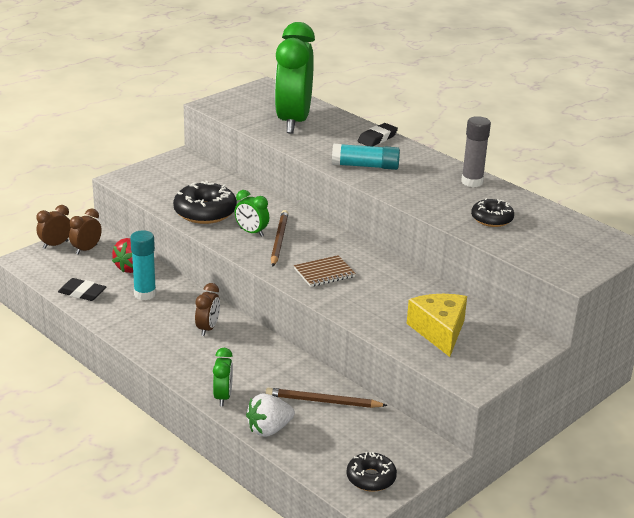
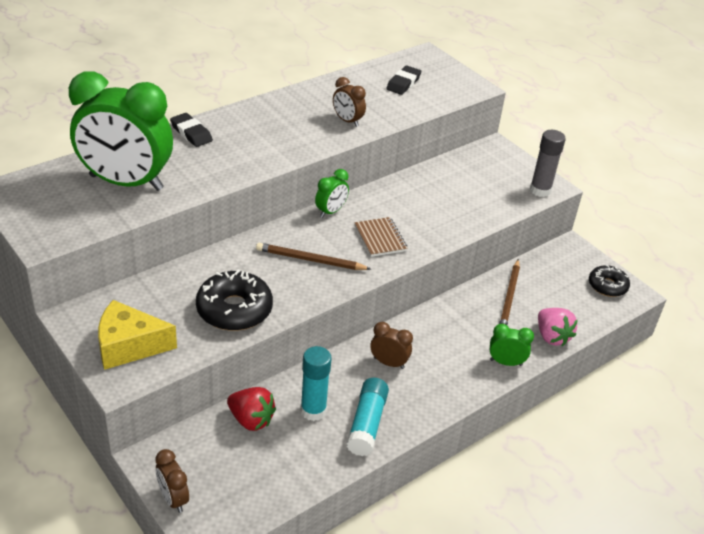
camera: 85 degrees left, 10 degrees up
(82, 293) = (302, 470): black eraser -> black eraser (403, 83)
(86, 249) = (195, 464): brown clock -> brown clock (347, 121)
(251, 232) = (290, 278): green clock -> green clock (331, 211)
(269, 429) = (552, 337): white strawberry -> pink strawberry
(365, 166) = (256, 151): turquoise glue stick -> turquoise glue stick (367, 423)
(439, 331) = (480, 189): yellow cheese -> yellow cheese (129, 346)
(472, 182) = (305, 98): grey glue stick -> grey glue stick (540, 190)
(491, 219) = (379, 102): black donut -> none

